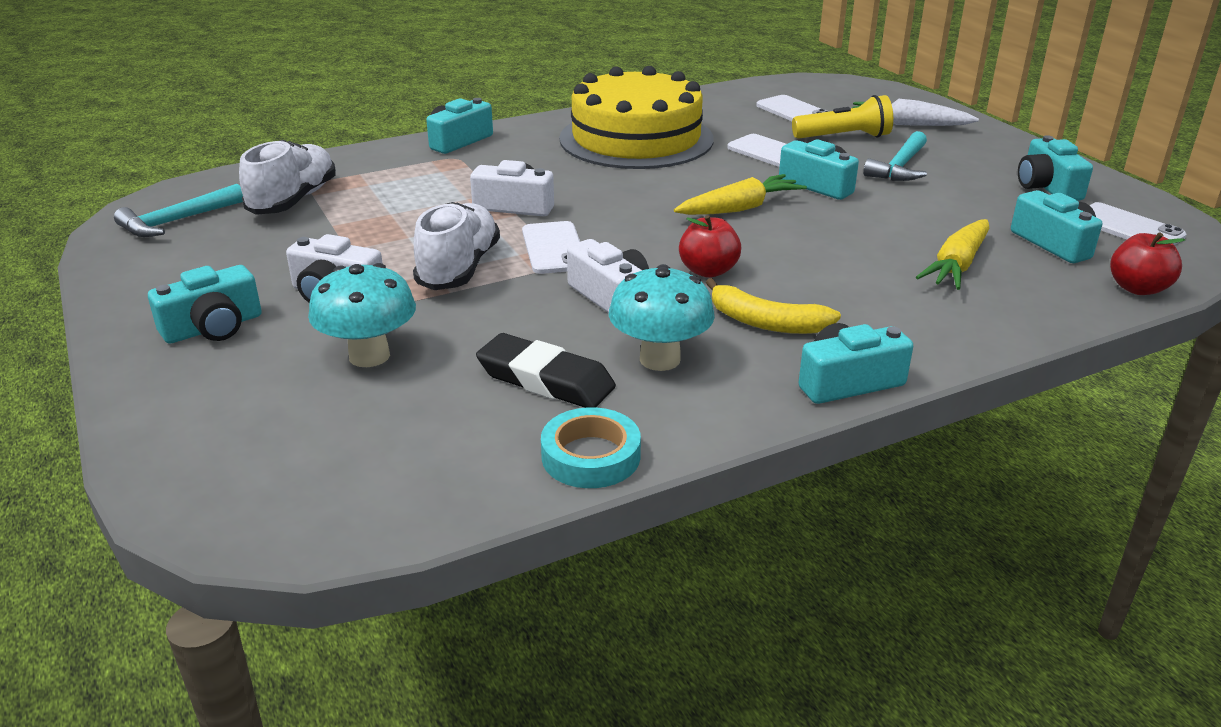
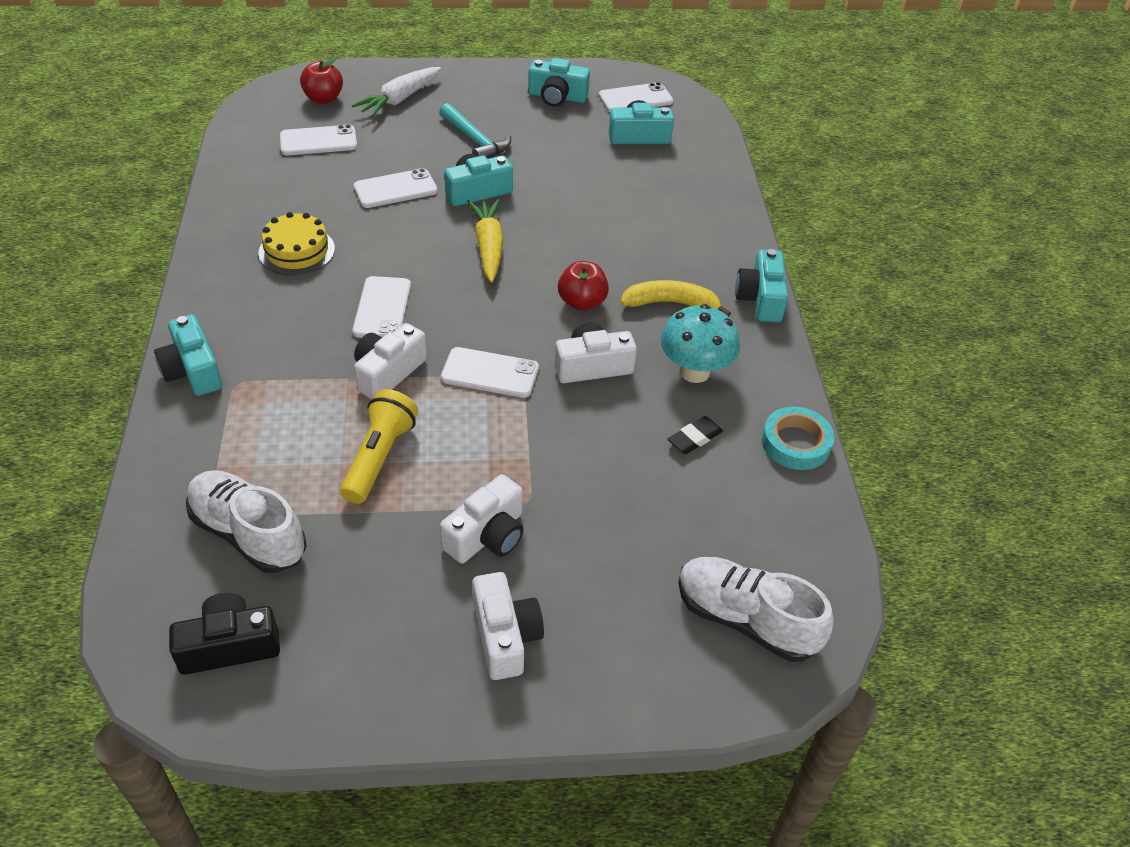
camera: 70 degrees left, 15 degrees up
(177, 221) = (229, 646): turquoise hammer -> black camera
(213, 327) = (505, 636): turquoise camera -> white camera
(369, 356) = (611, 532): turquoise mushroom -> none
(459, 268) = (490, 442): white shoe -> white shoe (745, 620)
(545, 380) = (694, 438): black eraser -> black eraser, size x0.57
(597, 185) = (382, 308): none -> white phone
(636, 139) = (297, 251): yellow cake -> yellow cake, size x0.47
(766, 322) = (671, 303): yellow banana -> yellow banana turned 135 degrees counterclockwise
(844, 137) = (396, 140): yellow flashlight -> yellow flashlight (379, 457)
(957, 266) = (643, 188): yellow carrot -> none
(1137, 288) = (711, 137): red apple -> red apple (323, 99)

